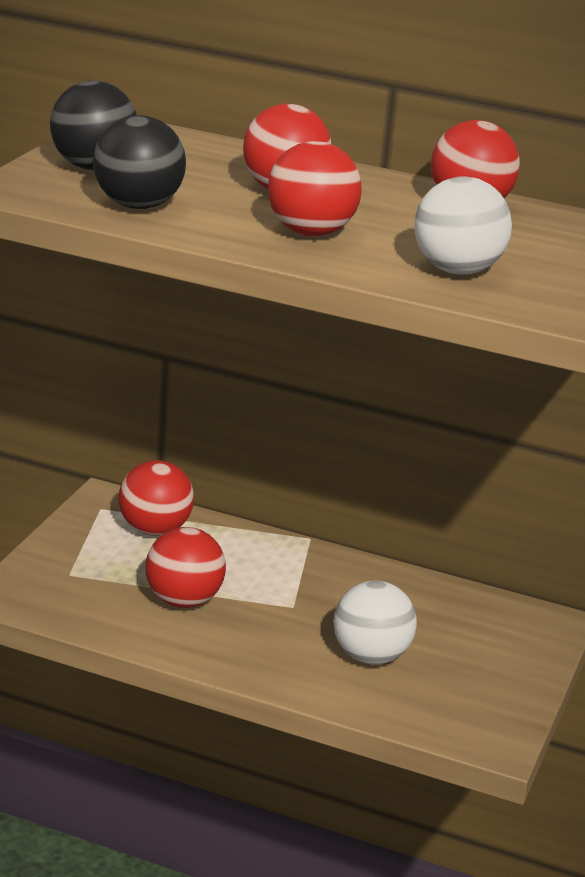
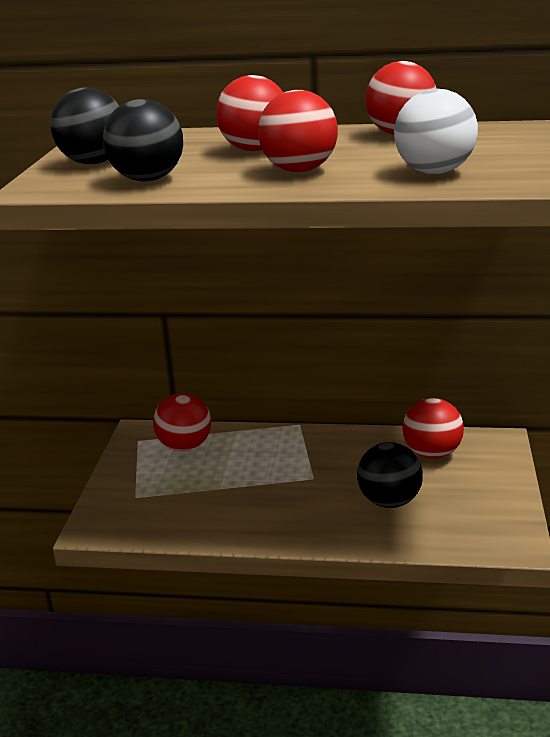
camera: 10 degrees left, 0 degrees up
(183, 600) = (231, 495): red ball -> red ball (432, 453)
(370, 656) = (389, 501): white ball -> black ball

